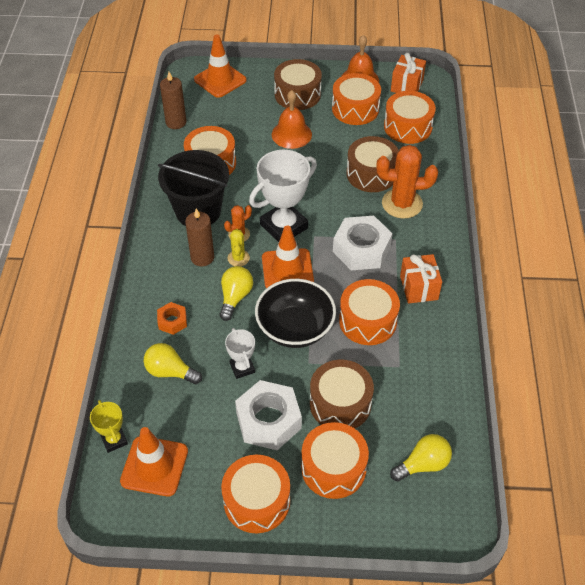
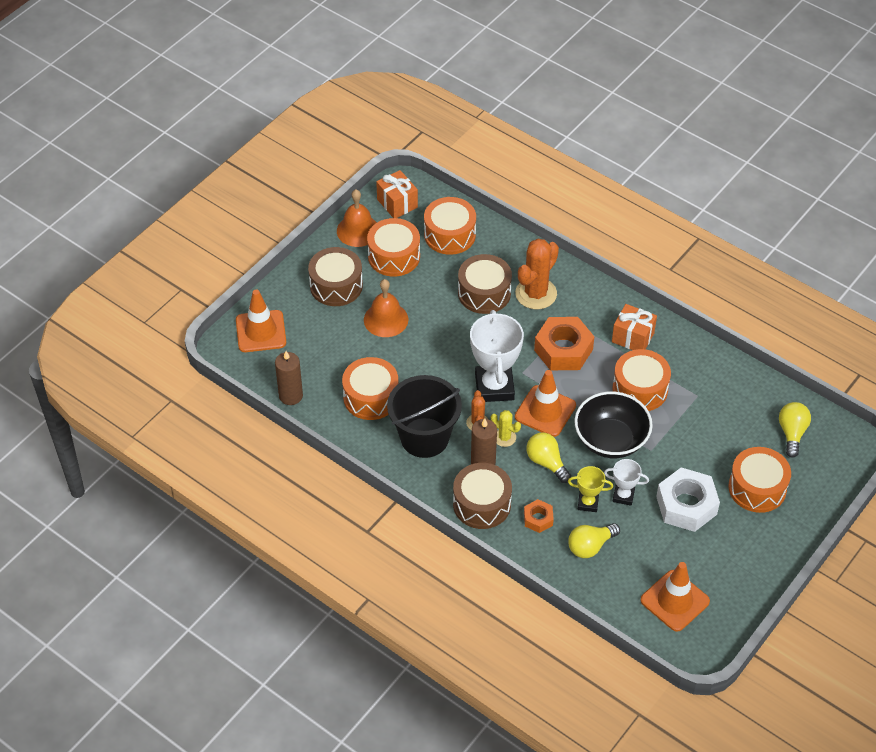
camera: 55 degrees left, 0 degrees up
(114, 440) = (630, 616): yellow trophy -> yellow trophy (588, 503)
(257, 501) = (752, 550): orange drum -> none
(340, 403) = (704, 452): brown drum -> brown drum (482, 504)
(361, 249) = (563, 350): white nut -> orange nut

